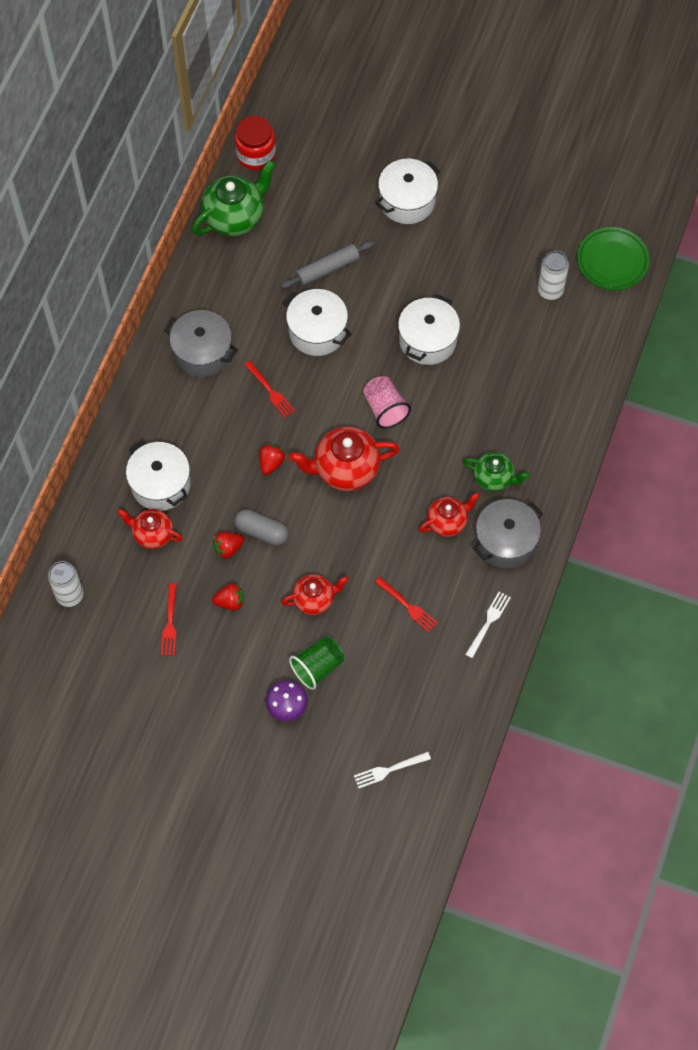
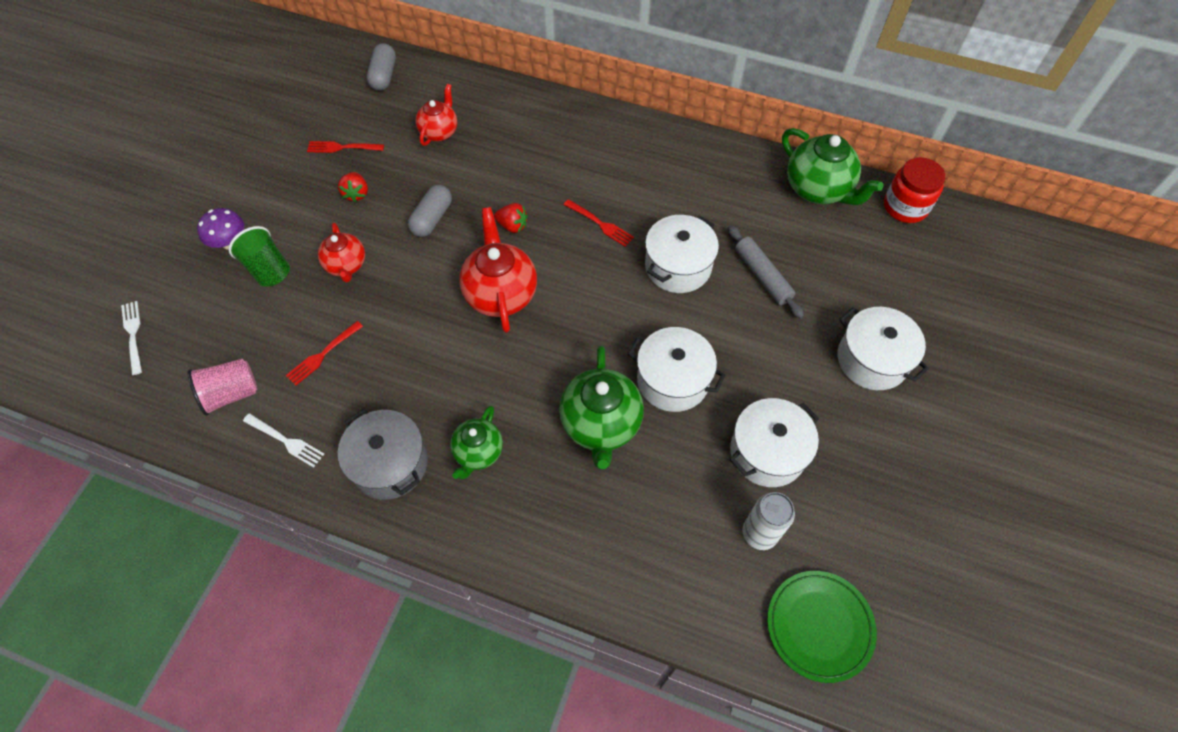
camera: 90 degrees right, 5 degrees down
(69, 595) = (384, 76): white can -> grey capsule
(160, 484) = (494, 136): white pot -> white pot (767, 452)
(202, 352) = (646, 165): grey pot -> none
(228, 548) = (416, 191): red strawberry -> none
(270, 391) = (600, 224): red fork -> red fork turned 105 degrees counterclockwise
(385, 409) = (577, 333): pink cup -> pink cup (231, 394)
(447, 522) = (424, 398): red teapot -> none
(468, 392) = (601, 425): none -> green teapot

